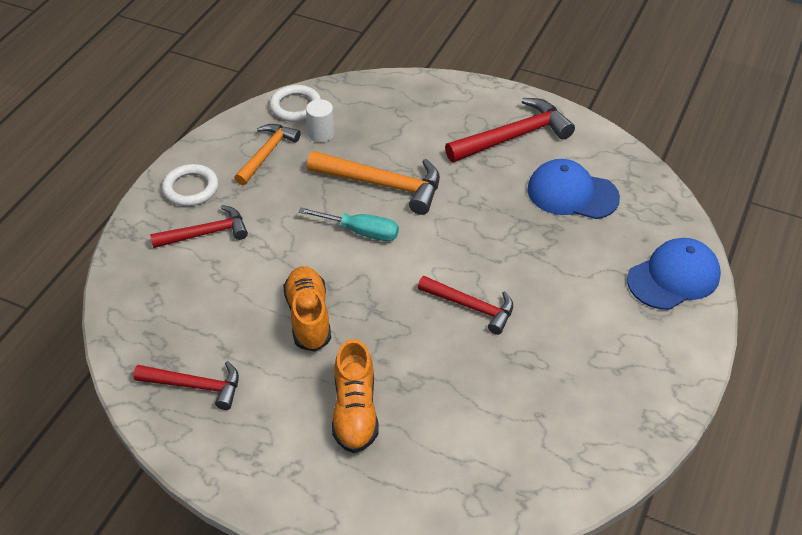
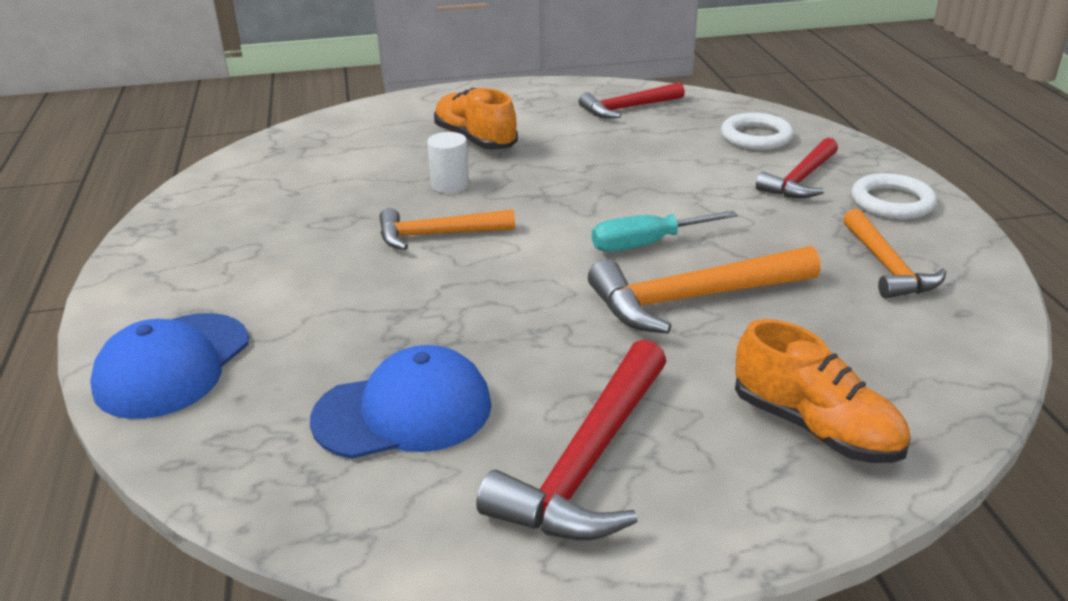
camera: 145 degrees right, 15 degrees down
(295, 106) = (970, 337): white ring -> white ring (756, 137)
(308, 317) = (598, 169): orange shoe -> orange shoe (815, 427)
(321, 134) = (870, 319): white cylinder -> white cylinder (450, 185)
(471, 307) = (437, 235): red hammer -> orange hammer

